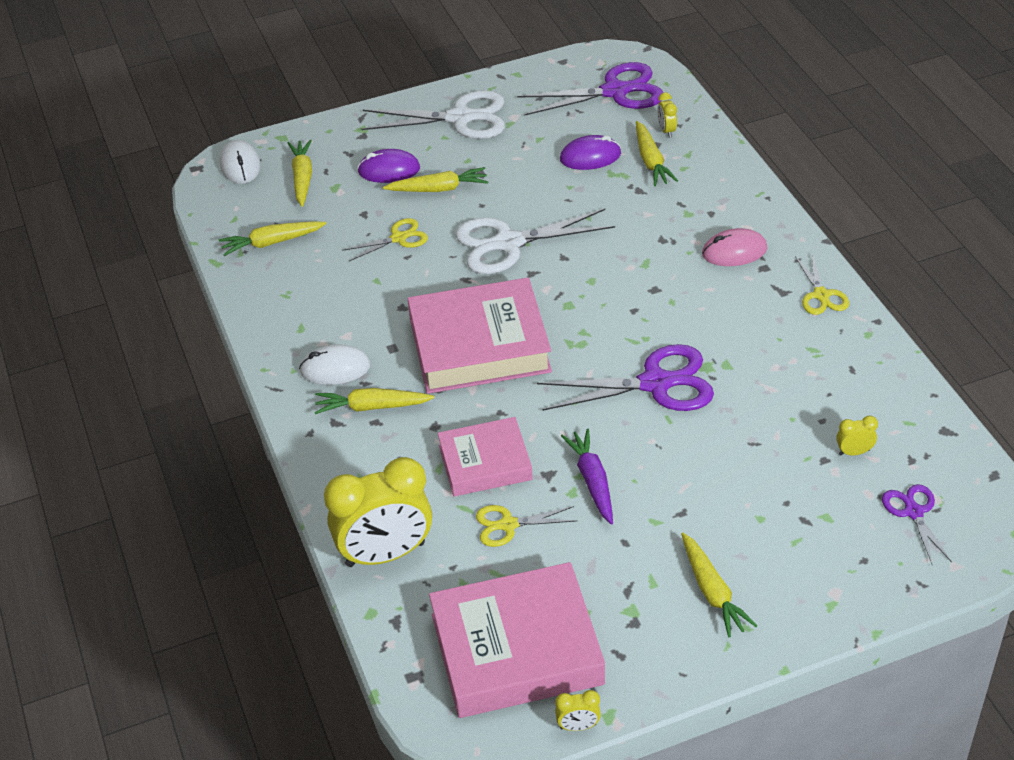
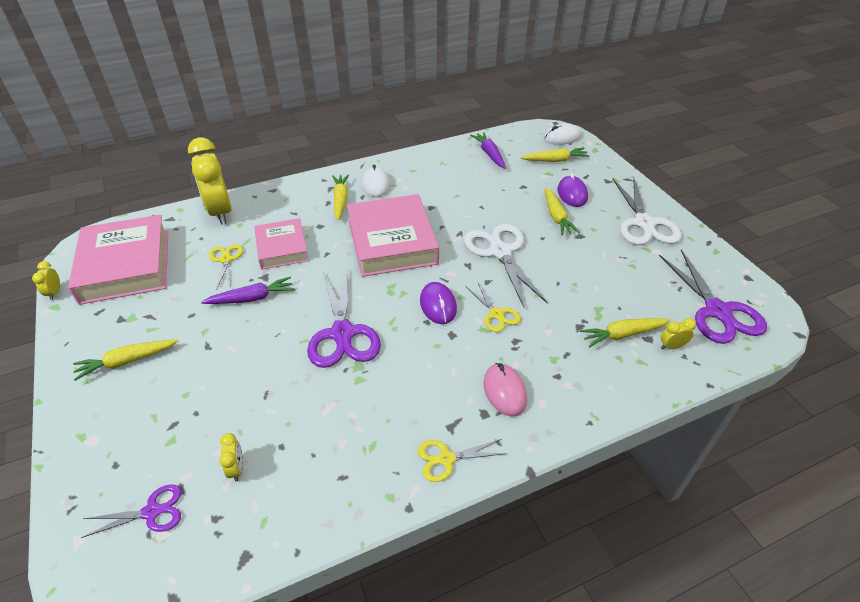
camera: 85 degrees right, 0 degrees up
(271, 243) = (489, 154): yellow carrot -> purple carrot
(399, 238) = (500, 202): yellow scissors -> yellow scissors (496, 314)
(590, 157) = (617, 295): purple mouse -> purple mouse (438, 305)

